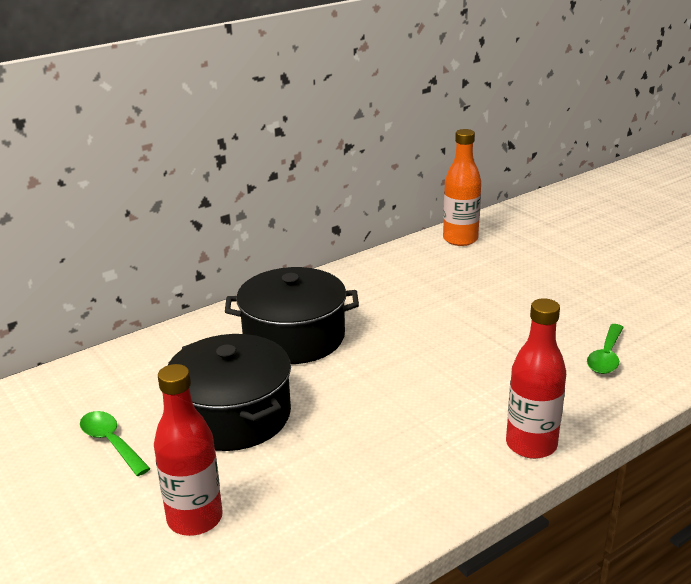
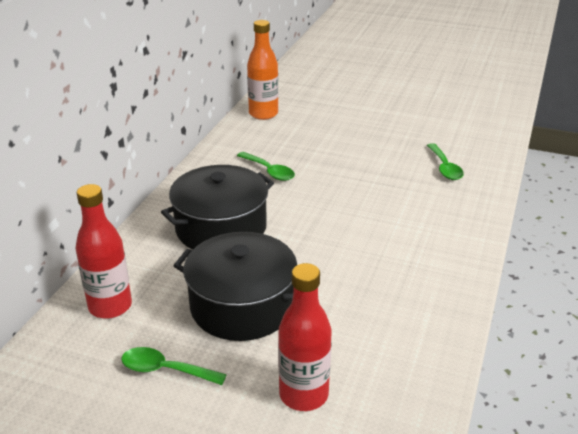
camera: 35 degrees left, 5 degrees up
(401, 298) = (269, 171): none -> green spoon
(531, 445) = (463, 242): red bottle -> red bottle (110, 306)

